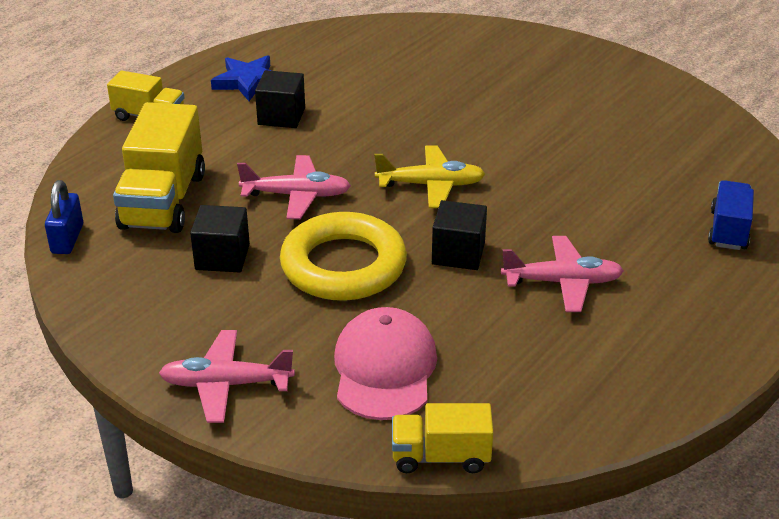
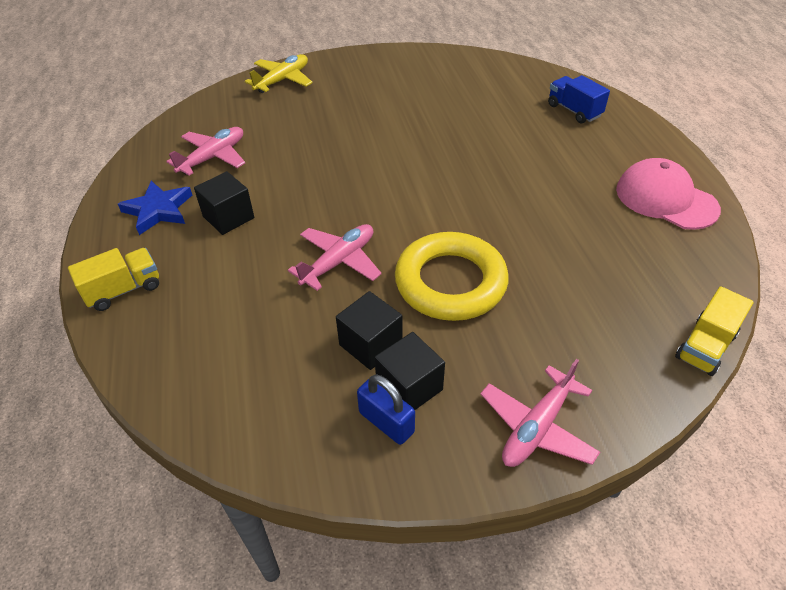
camera: 50 degrees left, 10 degrees up
(67, 239) = (232, 438): blue padlock -> blue padlock (386, 422)
(163, 201) = (254, 342): yellow truck -> none
(384, 369) = (589, 324): pink cap -> pink cap (666, 199)
(431, 185) = (403, 192): yellow plane -> yellow plane (282, 80)
(458, 253) = (492, 221): black cube -> black cube (409, 387)
(562, 282) = (565, 195): pink plane -> pink plane (213, 157)

